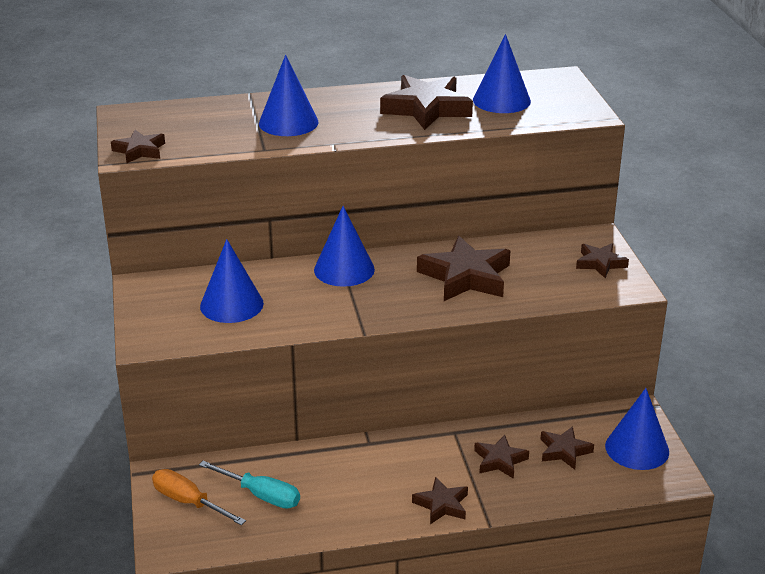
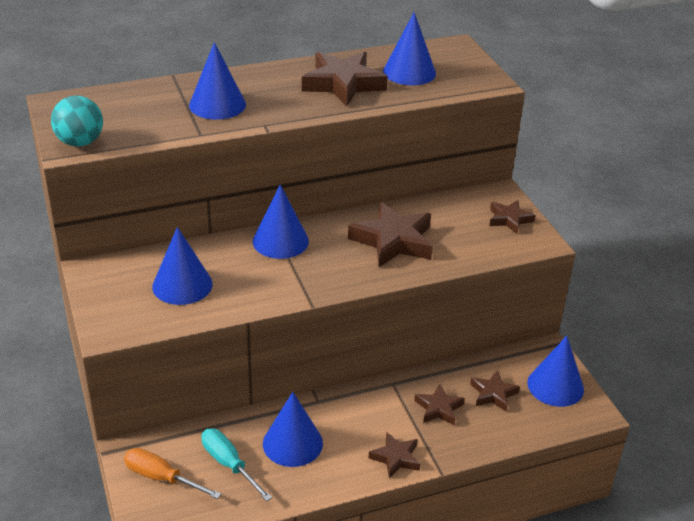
camera: 10 degrees left, 5 degrees up
(140, 151) = (80, 142): brown star -> turquoise ball
(261, 495) = (229, 464): turquoise screwdriver -> turquoise screwdriver turned 150 degrees counterclockwise
(333, 481) = (292, 443): none -> blue cone

